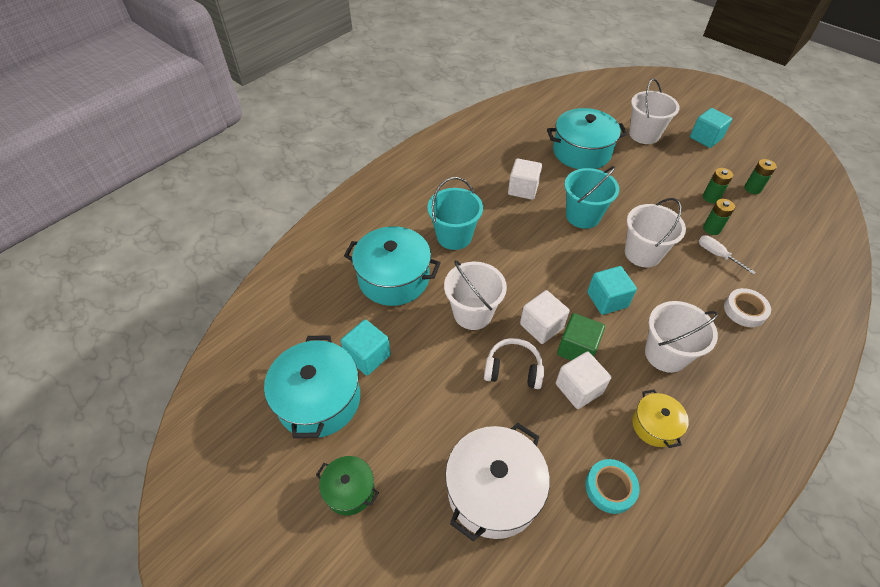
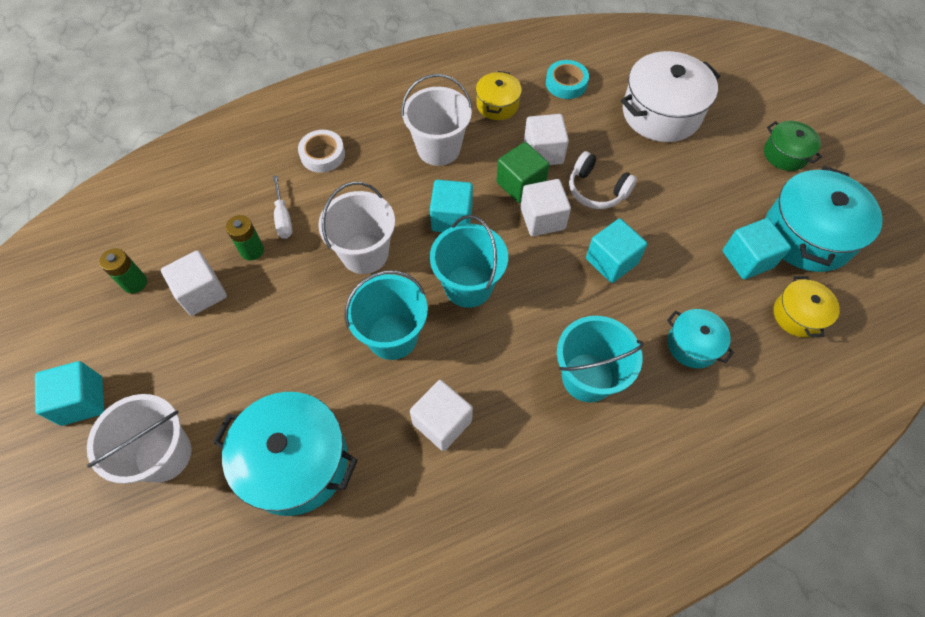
camera: 155 degrees left, 10 degrees up
(321, 326) = (798, 315): none -> yellow pot
(394, 278) = (692, 345): turquoise pot -> turquoise pot, size x0.54
(473, 313) = (611, 261): white bucket -> turquoise cube
(560, 259) = (468, 286): none -> turquoise bucket
(711, 197) = (202, 293): green battery -> white cube

